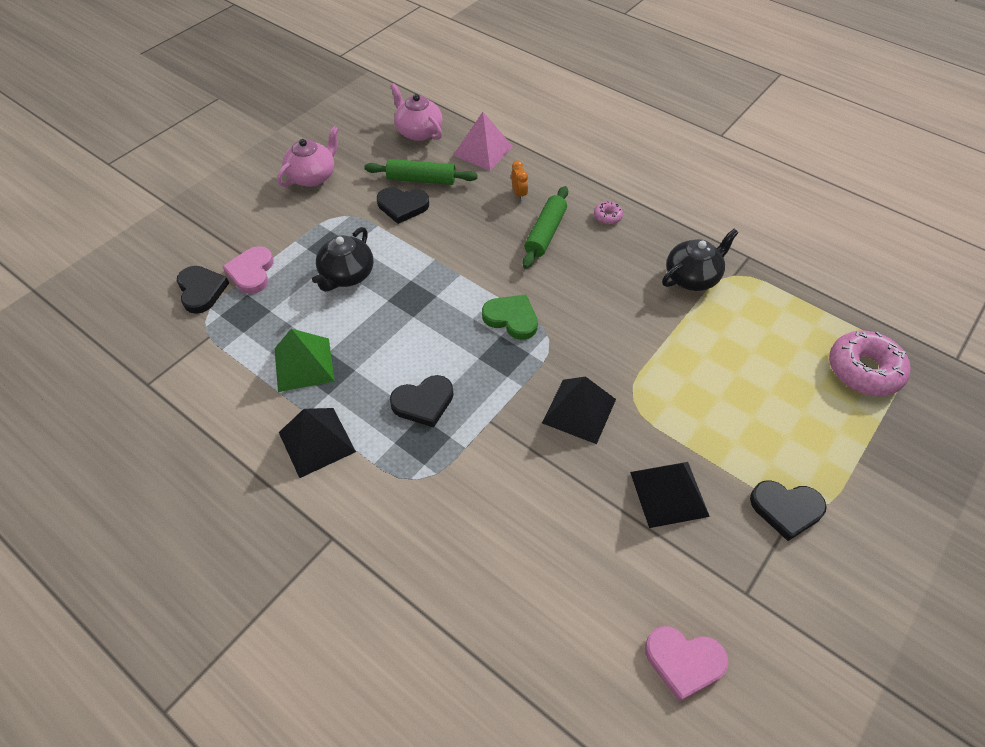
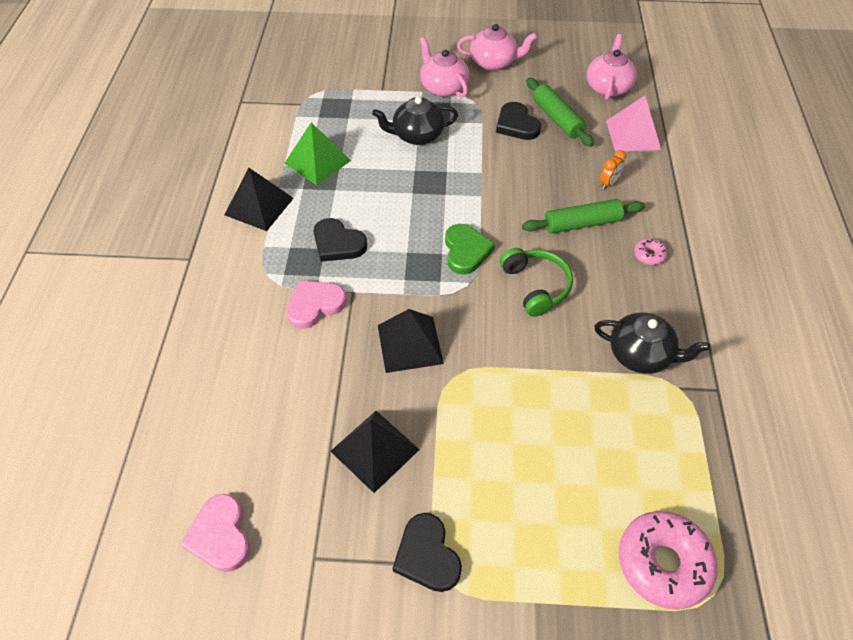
camera: 55 degrees right, 0 degrees up
(201, 291) = (335, 77): black heart -> none
(251, 272) = (373, 89): pink heart -> pink heart (315, 305)
(306, 224) = (443, 87): none -> pink teapot
(584, 297) = (535, 286): none -> green headphones

